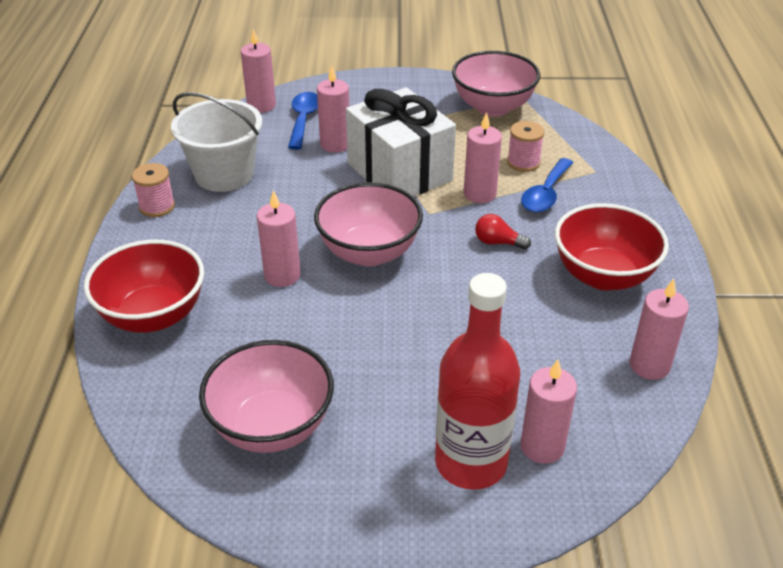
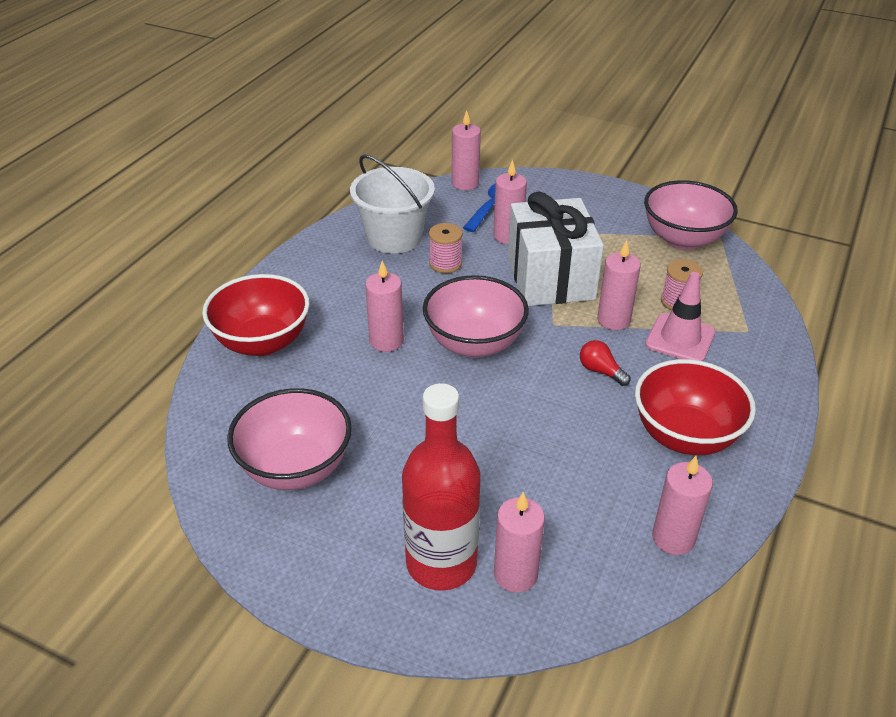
camera: 25 degrees right, 0 degrees up
(157, 206) = (322, 250): pink spool -> pink spool (445, 264)
(545, 194) = (680, 338): blue spoon -> pink traffic cone

